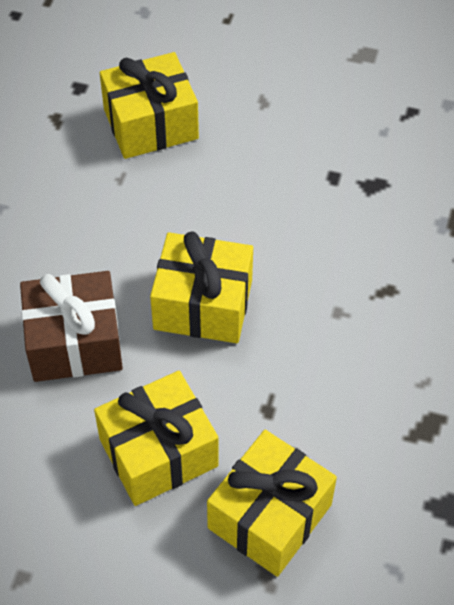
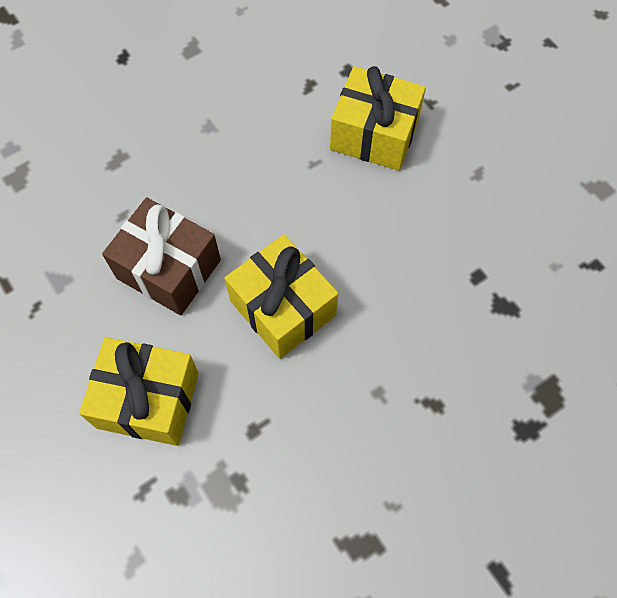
camera: 40 degrees right, 10 degrees up
(270, 516) = (178, 517): yellow gift -> none

